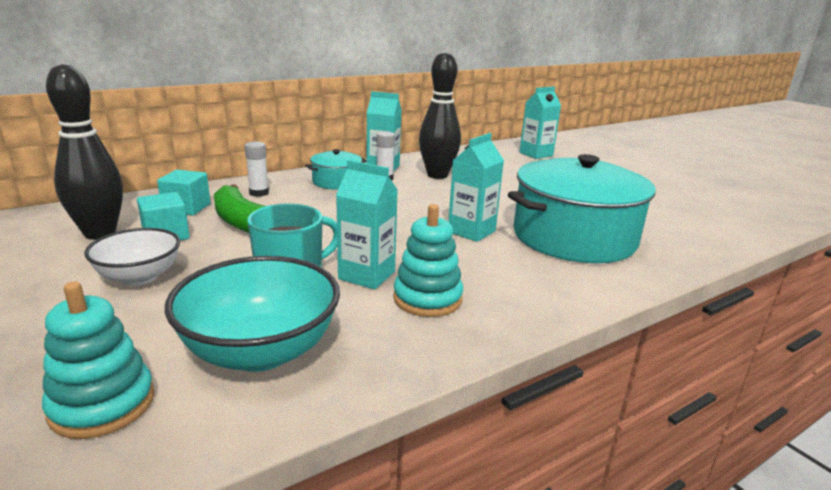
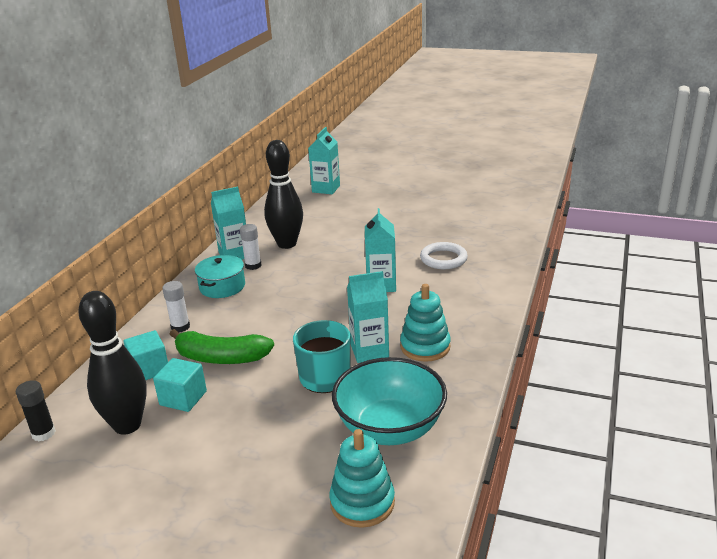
camera: 35 degrees left, 5 degrees up
(54, 213) = (43, 433): none -> black glue stick
(139, 277) = (230, 434): white bowl -> none
(574, 237) = (443, 259): turquoise pot -> white ring

